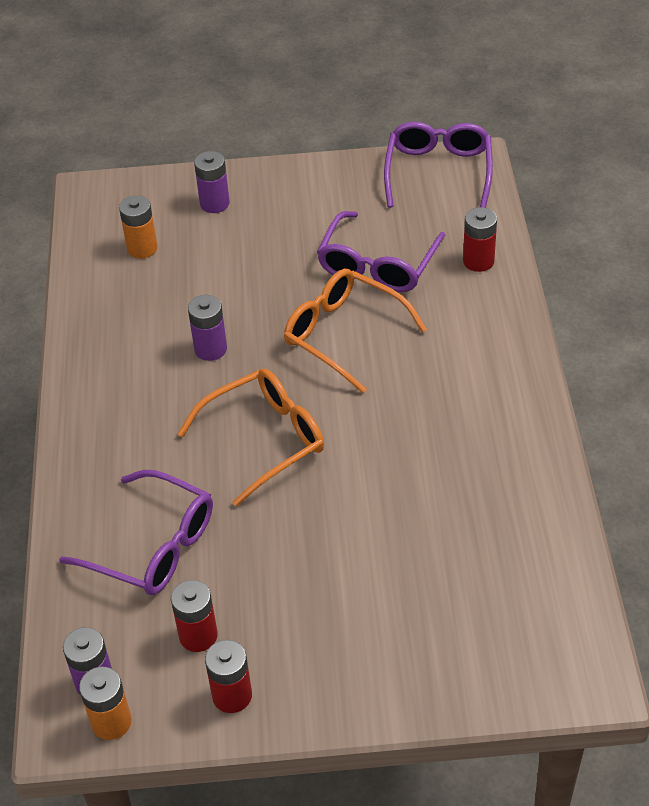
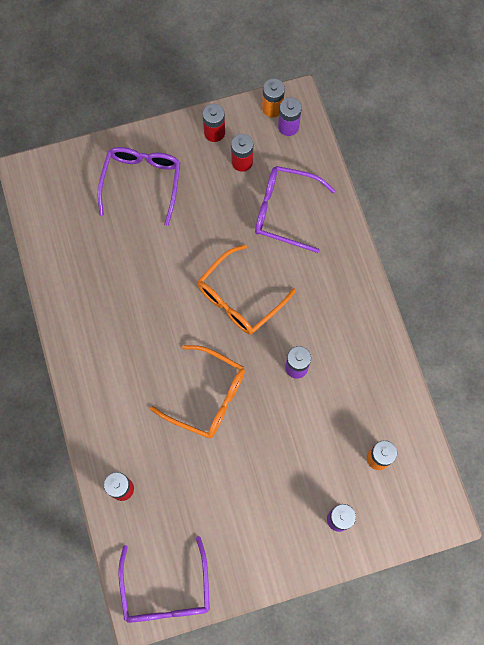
camera: 165 degrees right, 25 degrees up
(378, 265) = (196, 471): purple glasses -> purple glasses (142, 182)

